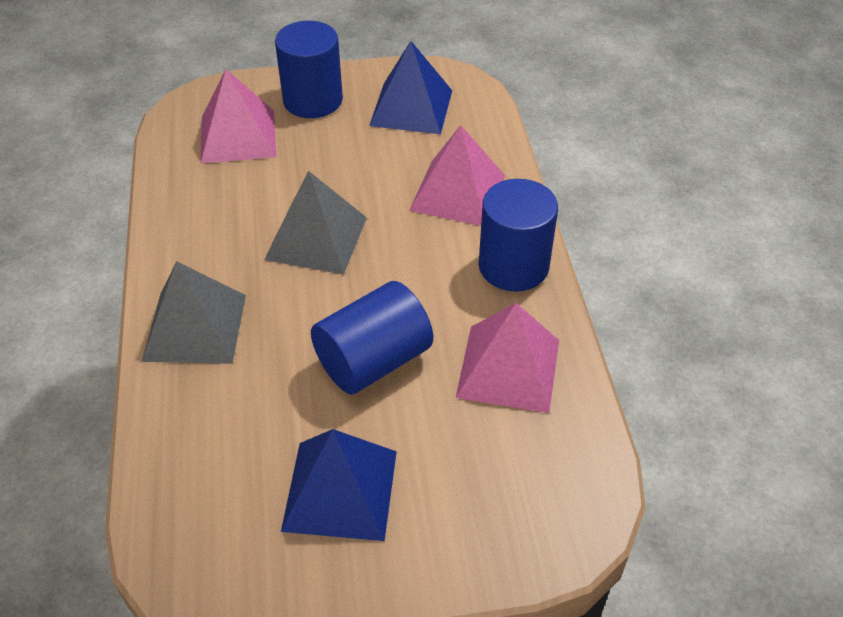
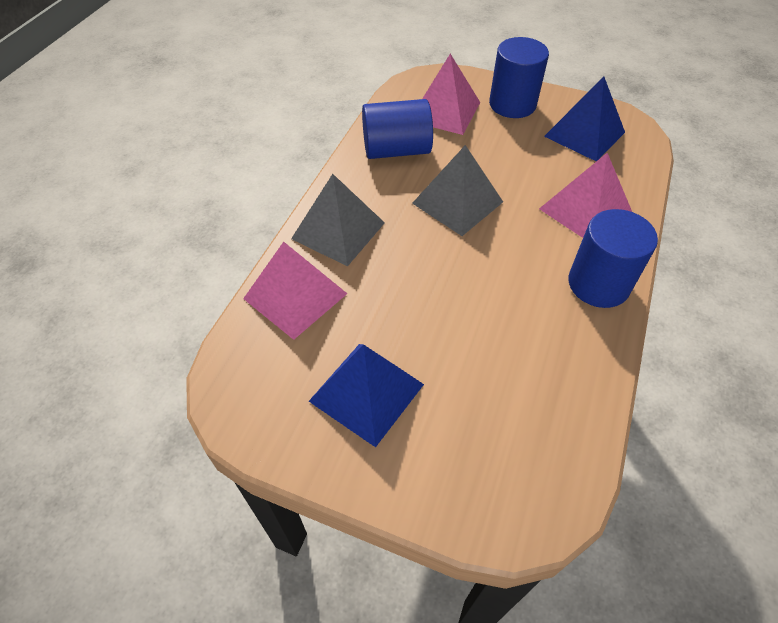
camera: 30 degrees right, 5 degrees up
(373, 360) = (446, 308): blue cylinder -> blue cylinder (396, 150)
(508, 368) = (548, 361): pink pyramid -> pink pyramid (295, 296)

